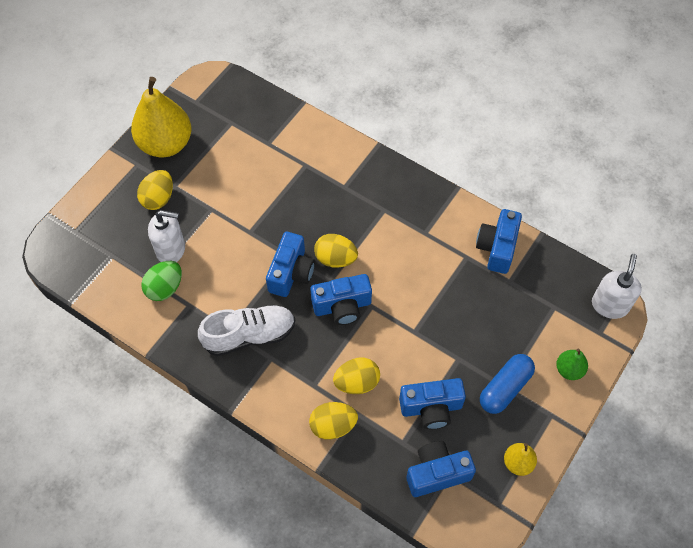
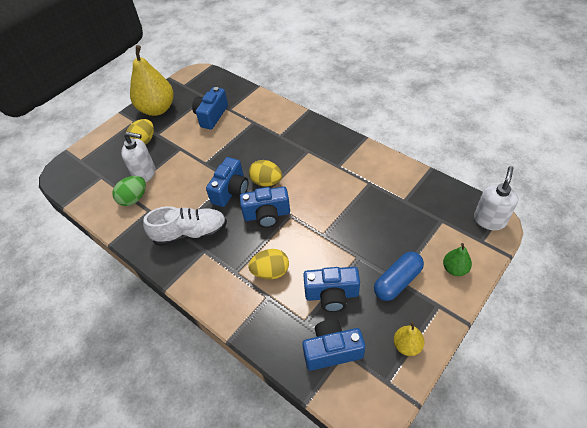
camera: 10 degrees right, 10 degrees down
(333, 426) = (246, 305): yellow egg -> none
(497, 248) = (395, 177): blue camera -> blue camera (211, 116)

